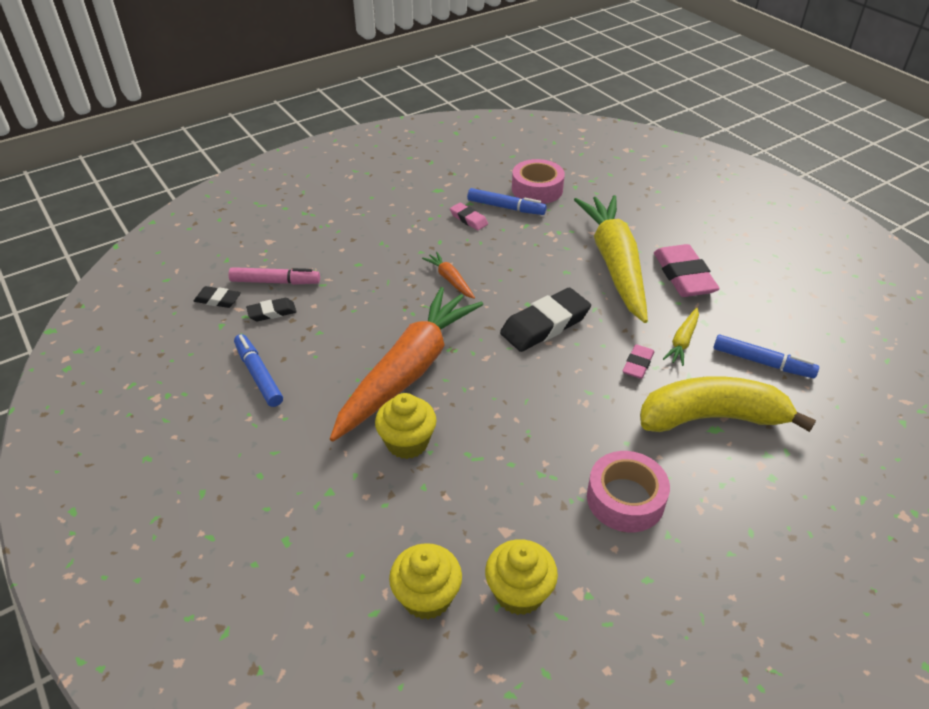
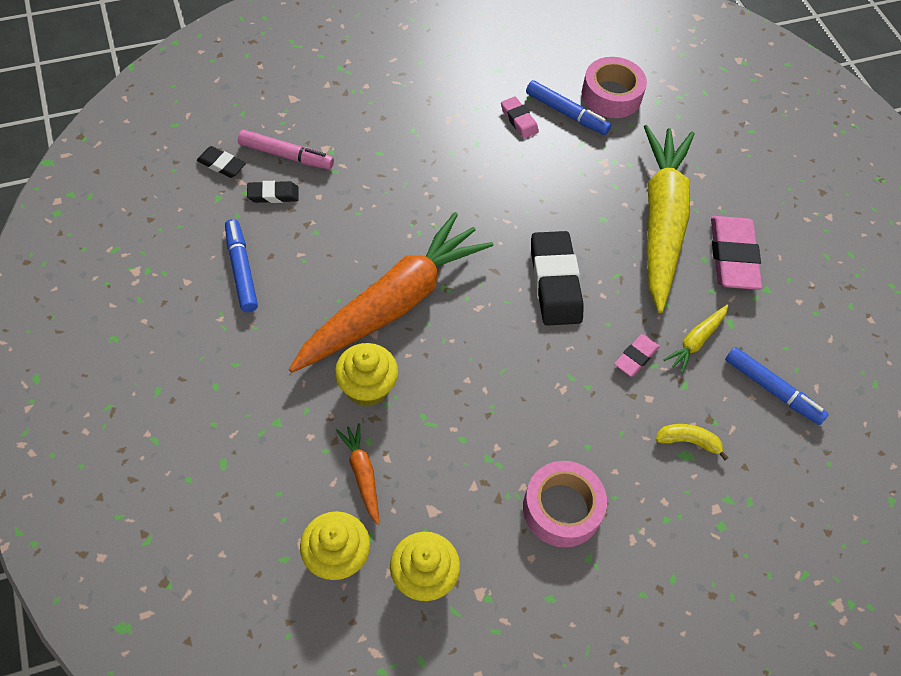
camera: 10 degrees right, 15 degrees up
(450, 280) = (472, 198): orange carrot -> orange carrot (362, 474)
(545, 325) = (555, 282): black eraser -> black eraser turned 75 degrees counterclockwise
(712, 418) = (688, 441): yellow banana -> yellow banana, size x0.41

